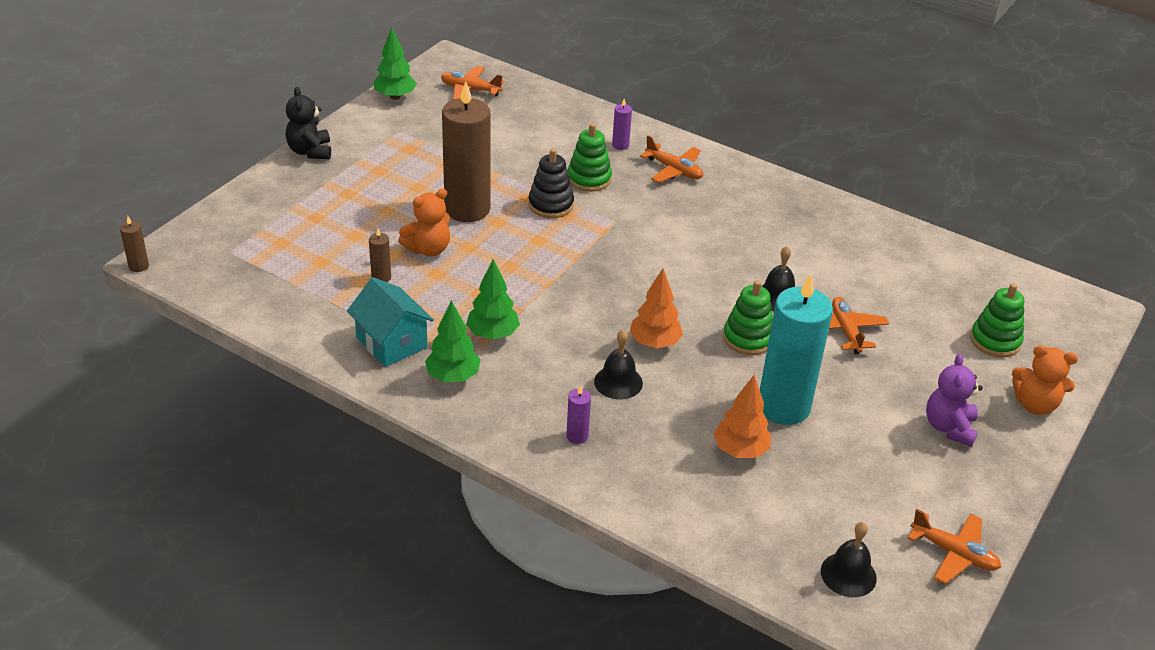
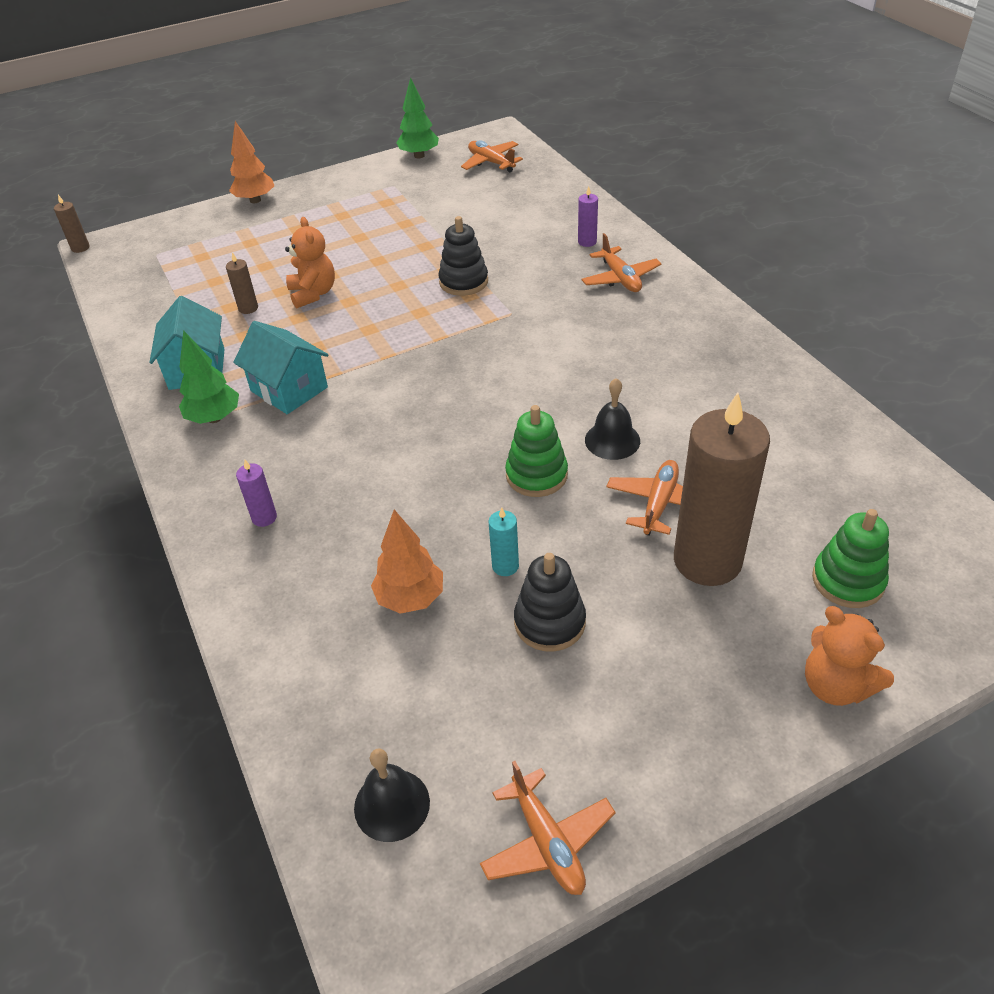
camera: 35 degrees right, 5 degrees up
(310, 151) = (302, 186): black teddy bear -> none
(428, 249) = (313, 294): orange teddy bear -> orange teddy bear turned 105 degrees counterclockwise
(467, 209) = (383, 267): brown candle -> brown candle (707, 560)
(493, 334) = (289, 389): green tree -> turquoise house
(589, 179) = (524, 266): green stacking toy -> none
(618, 382) = (357, 476): black bell -> none
(654, 343) = (433, 447): orange tree -> orange tree (255, 200)
(783, 407) = (505, 566): turquoise candle -> turquoise candle, size x0.40
(844, 431) = (549, 622): none -> black stacking toy
(949, 427) = (687, 669): purple teddy bear -> none

